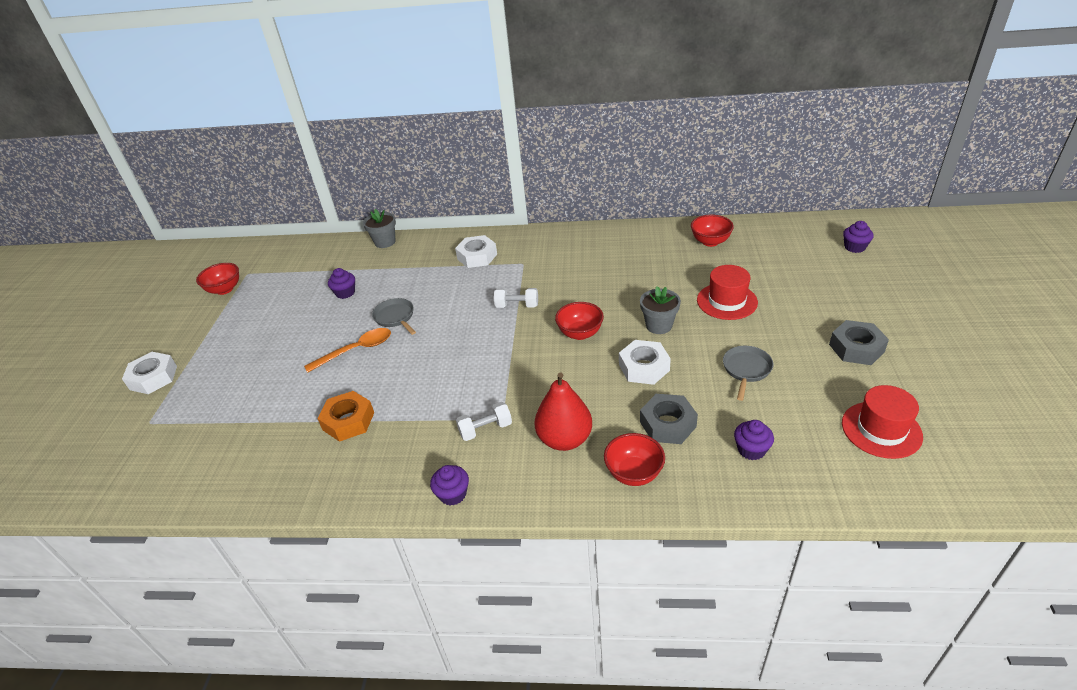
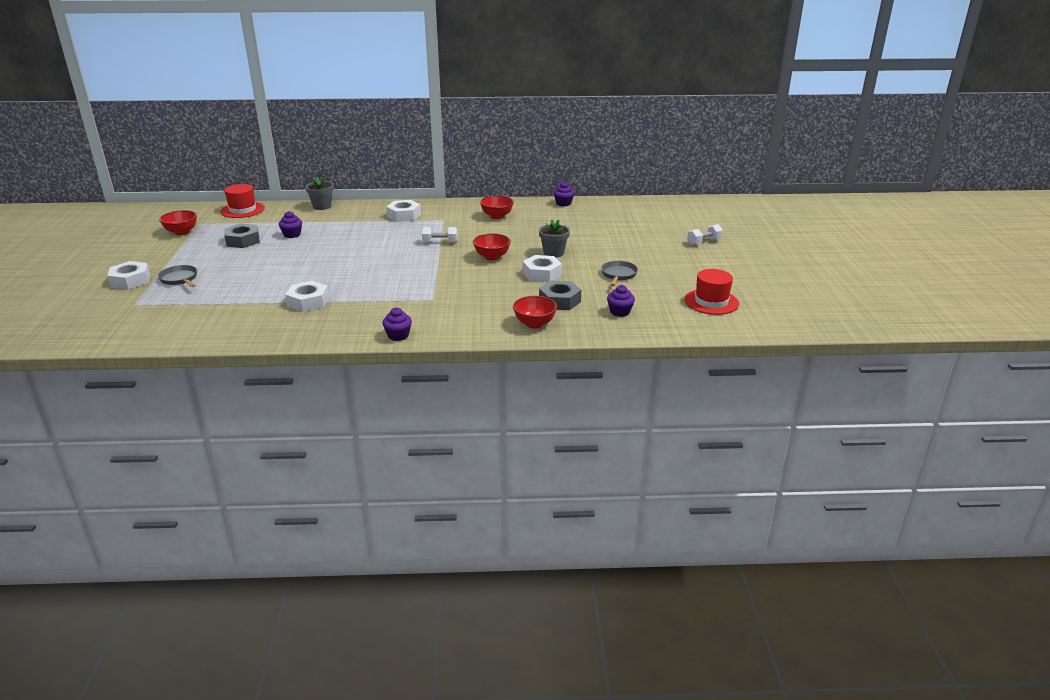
camera: 10 degrees left, 10 degrees down
(348, 421) = (308, 302): orange nut -> white nut
(356, 350) = (308, 266): orange spoon -> none
(395, 317) = (338, 248): grey pan -> grey pan (180, 279)
(485, 429) = (420, 305): white dumbbell -> white dumbbell (704, 242)
(564, 439) = (482, 309): red pear -> none
(710, 242) = (594, 210): red bowl -> red bowl (497, 216)
(727, 301) = (606, 241): red hat -> red hat (242, 210)
(854, 247) = (704, 214): purple cupcake -> purple cupcake (563, 203)
(856, 348) = (699, 264): grey nut -> grey nut (243, 241)

